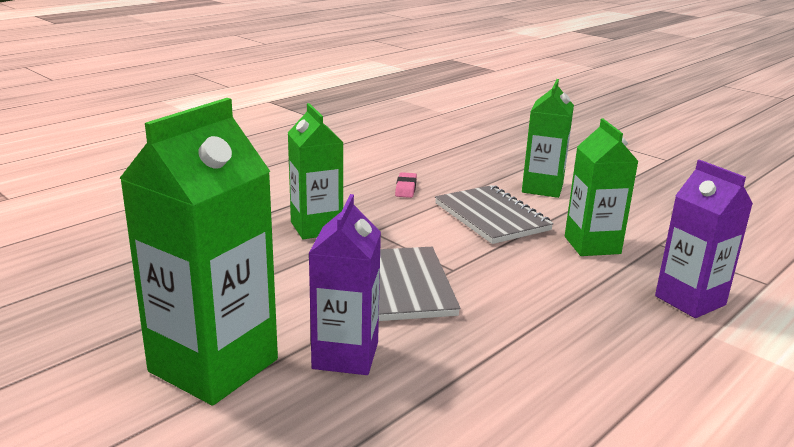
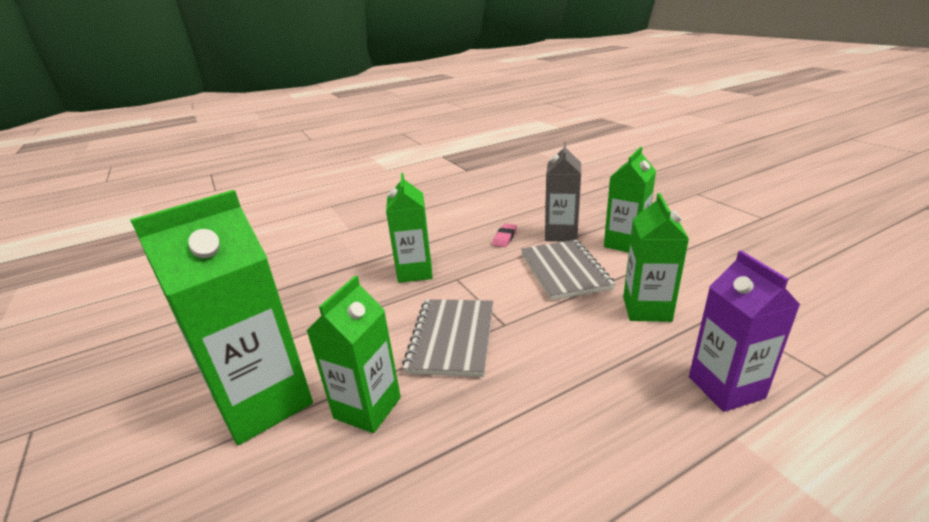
camera: 20 degrees right, 5 degrees up
(345, 355) = (367, 408): purple carton -> green carton
(469, 182) = (561, 234): none -> grey carton

